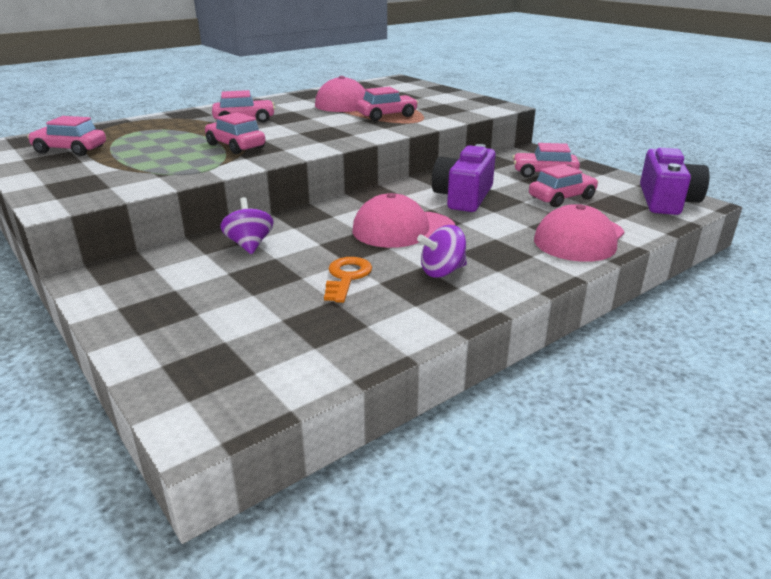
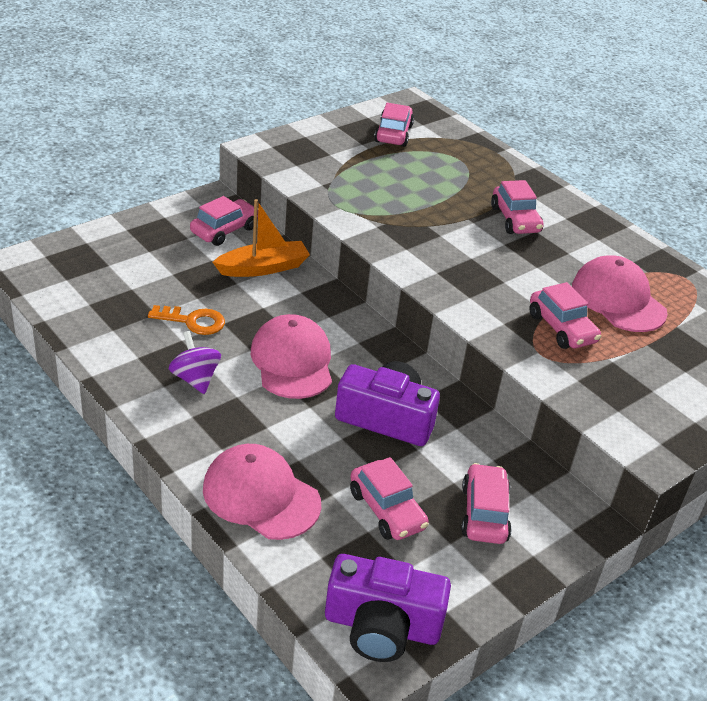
camera: 85 degrees right, 10 degrees up
(235, 146) = (413, 219): pink car -> pink car (224, 230)
(249, 245) = (263, 268): purple spinning top -> orange boat

